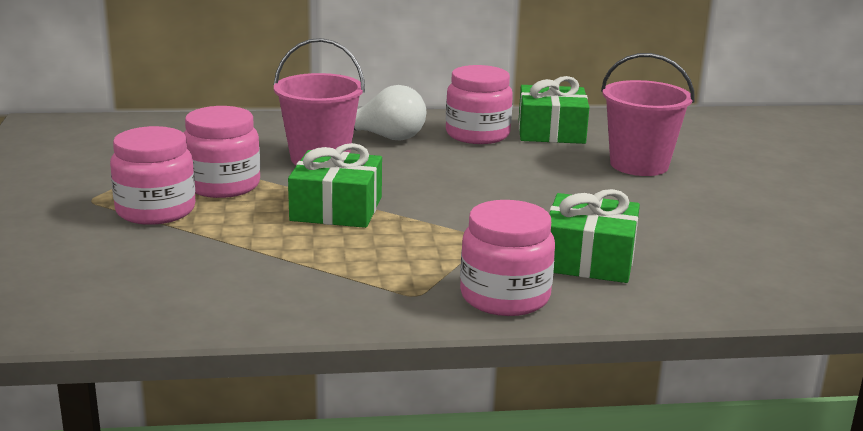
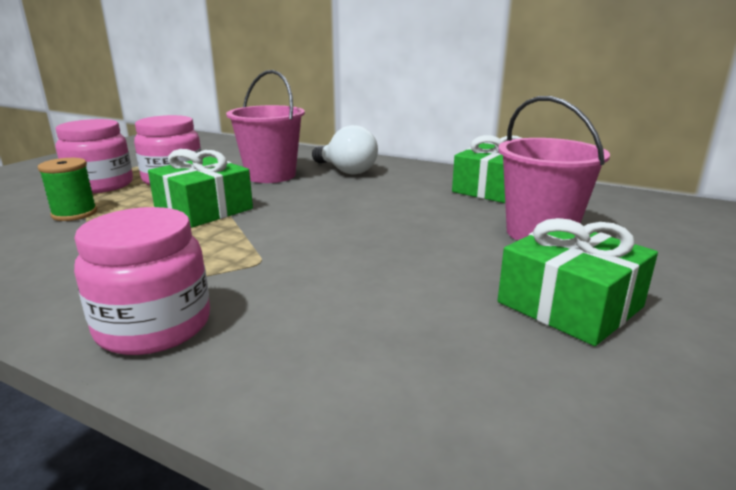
camera: 35 degrees right, 0 degrees up
(215, 244) = (74, 213): none -> green spool
(477, 134) = (422, 181): pink jar -> none
(589, 259) = (315, 313): green gift -> green gift (569, 304)

